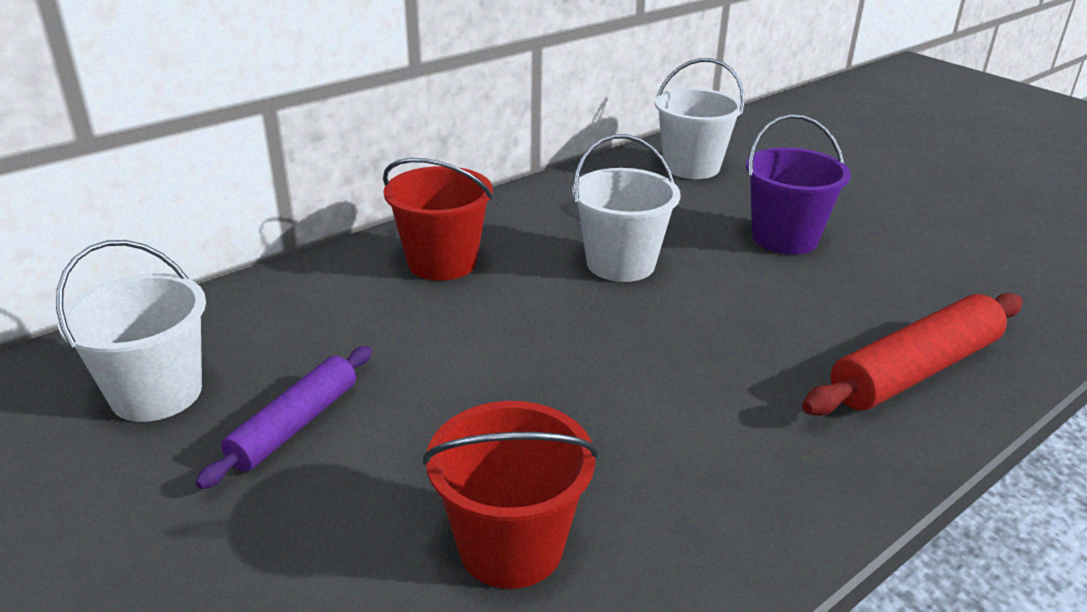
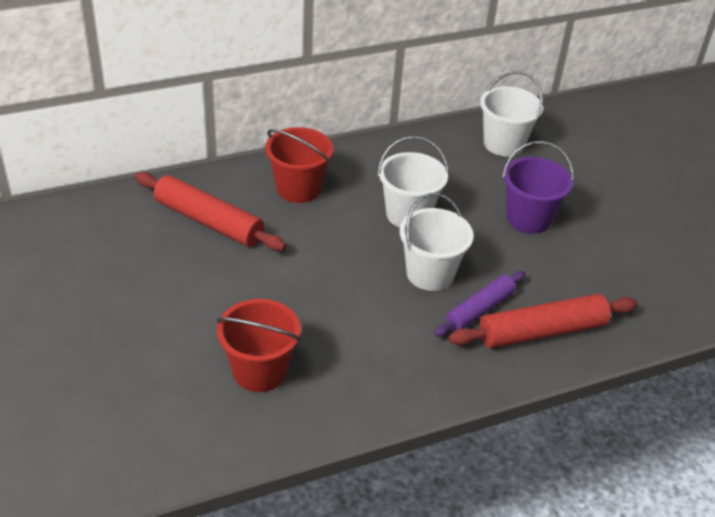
camera: 15 degrees right, 10 degrees up
(156, 393) = (114, 242): white bucket -> white bucket (430, 274)
(294, 425) = (178, 278): purple rolling pin -> purple rolling pin (479, 309)
(317, 331) = (208, 221): none -> red rolling pin

